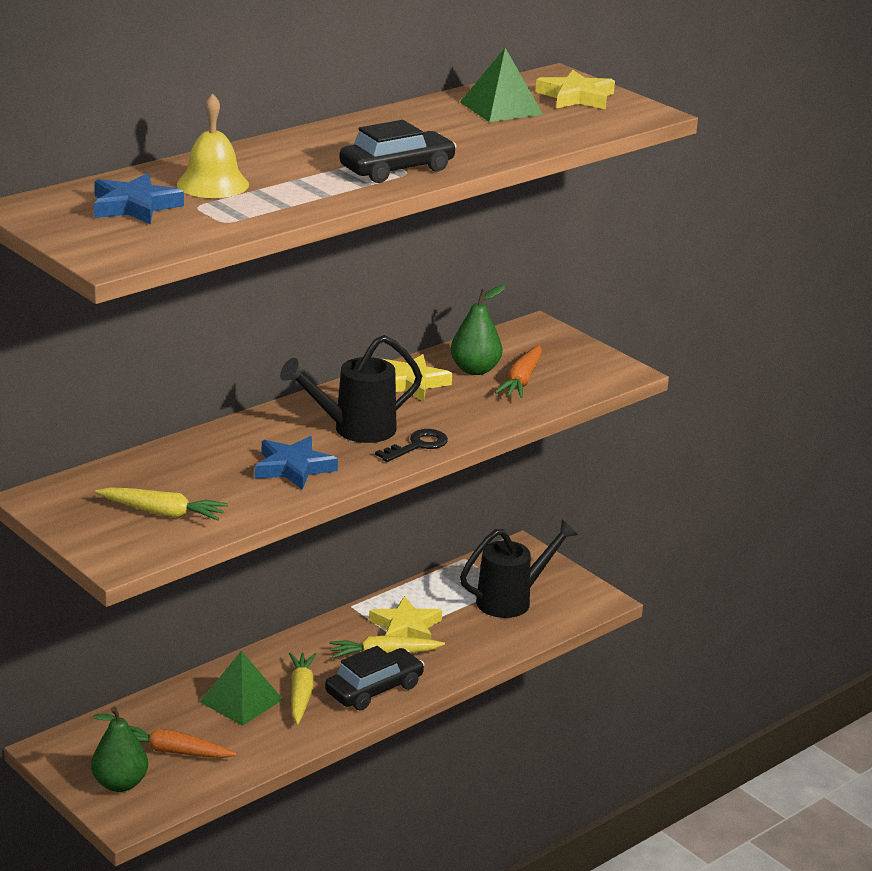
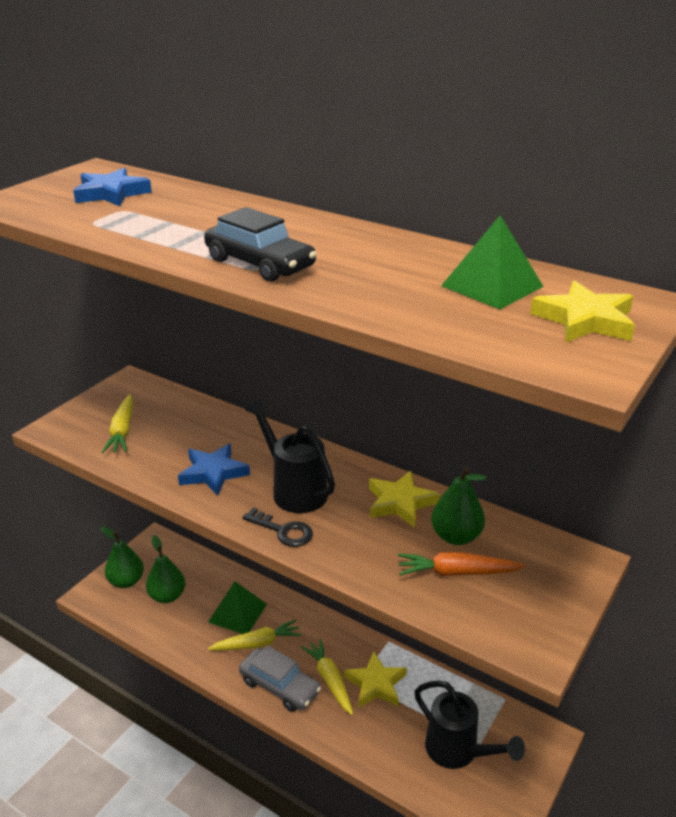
camera: 75 degrees right, 5 degrees up
(173, 751) = (167, 596): orange carrot -> green pear
(213, 184) = (173, 208): yellow bell -> none
(374, 689) = (280, 686): black car -> grey car

